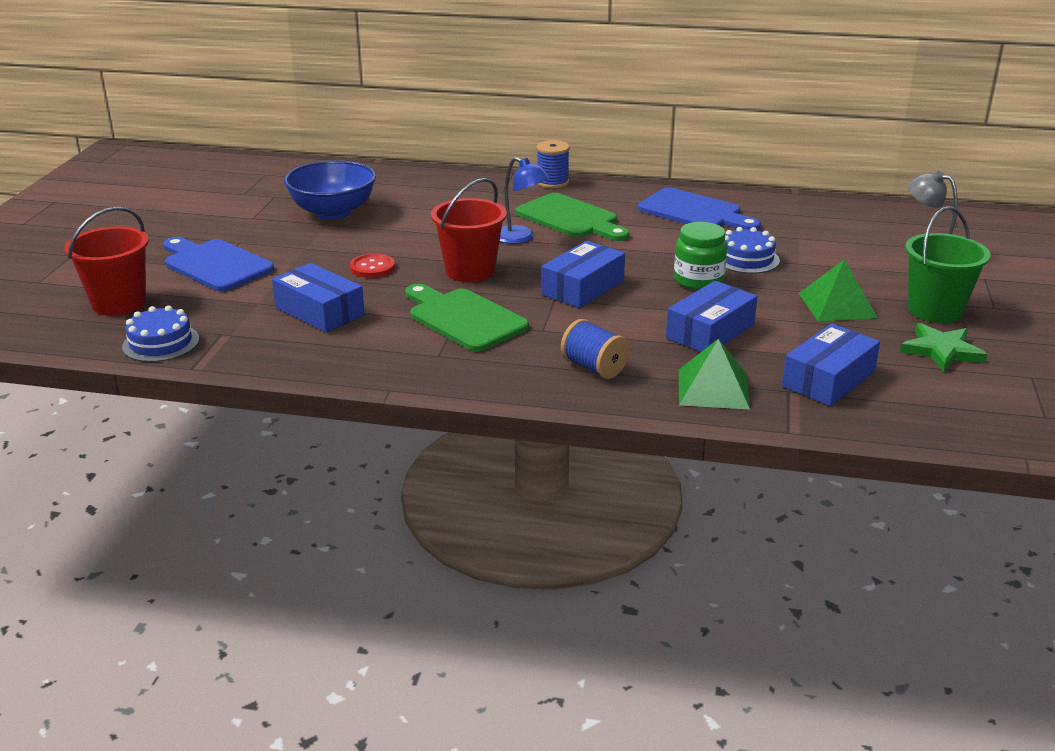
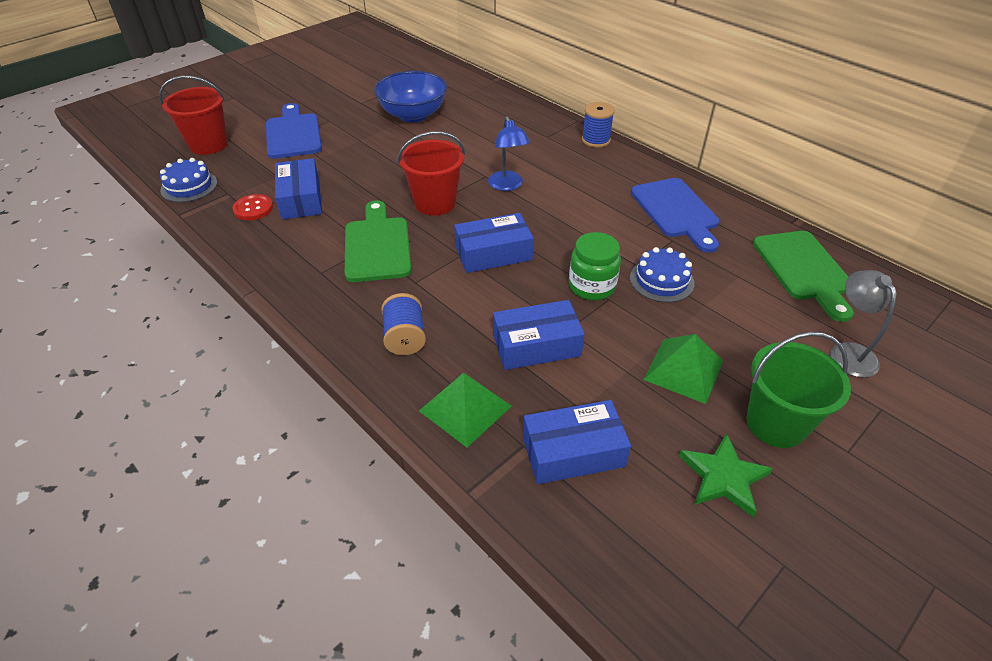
camera: 35 degrees right, 15 degrees up
(372, 267) = (377, 173): red button -> red button (253, 208)
(570, 218) = (567, 180): green cutting board -> green cutting board (803, 269)

